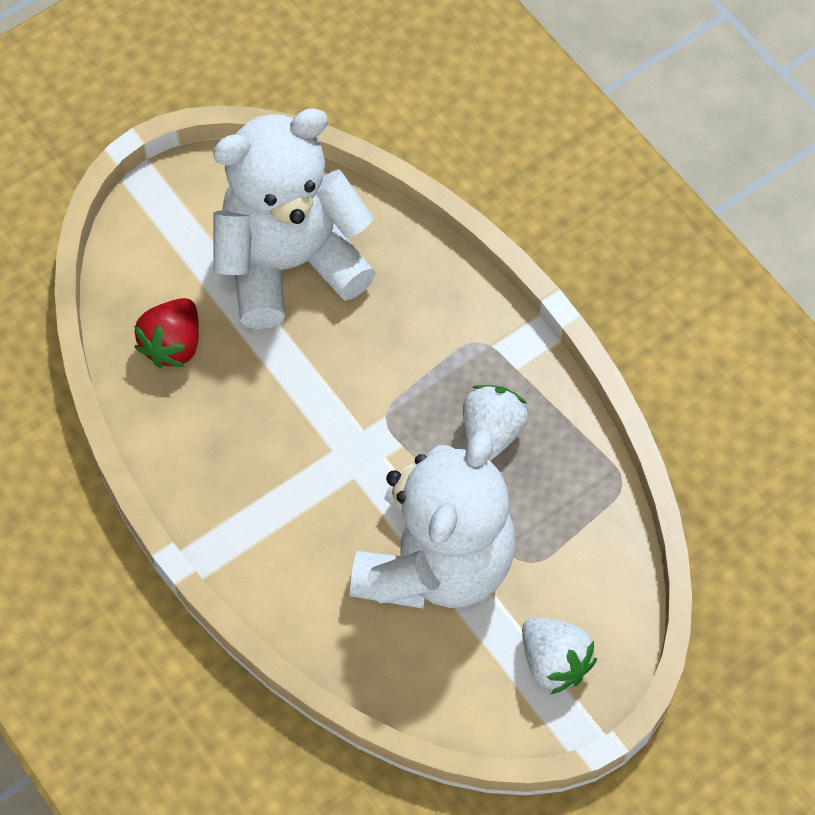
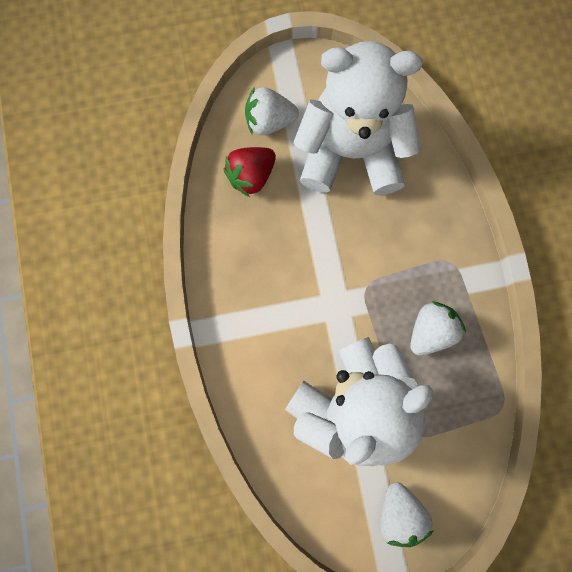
camera: 25 degrees right, 15 degrees up
(165, 269) = (269, 121): none -> white strawberry

